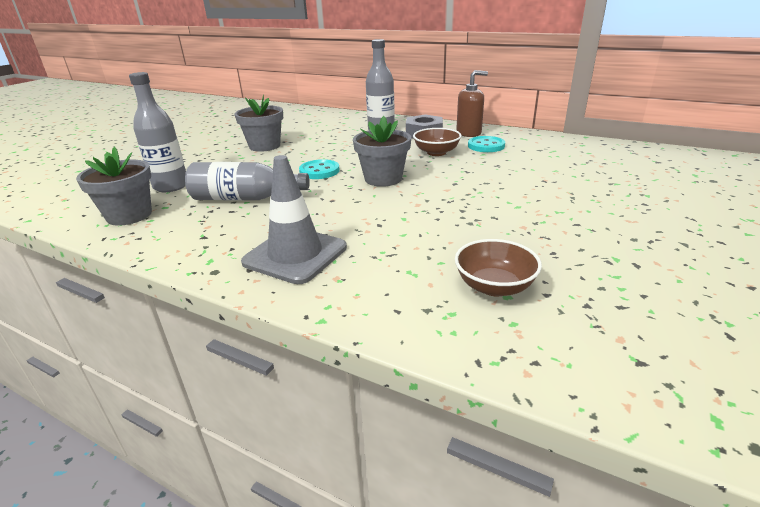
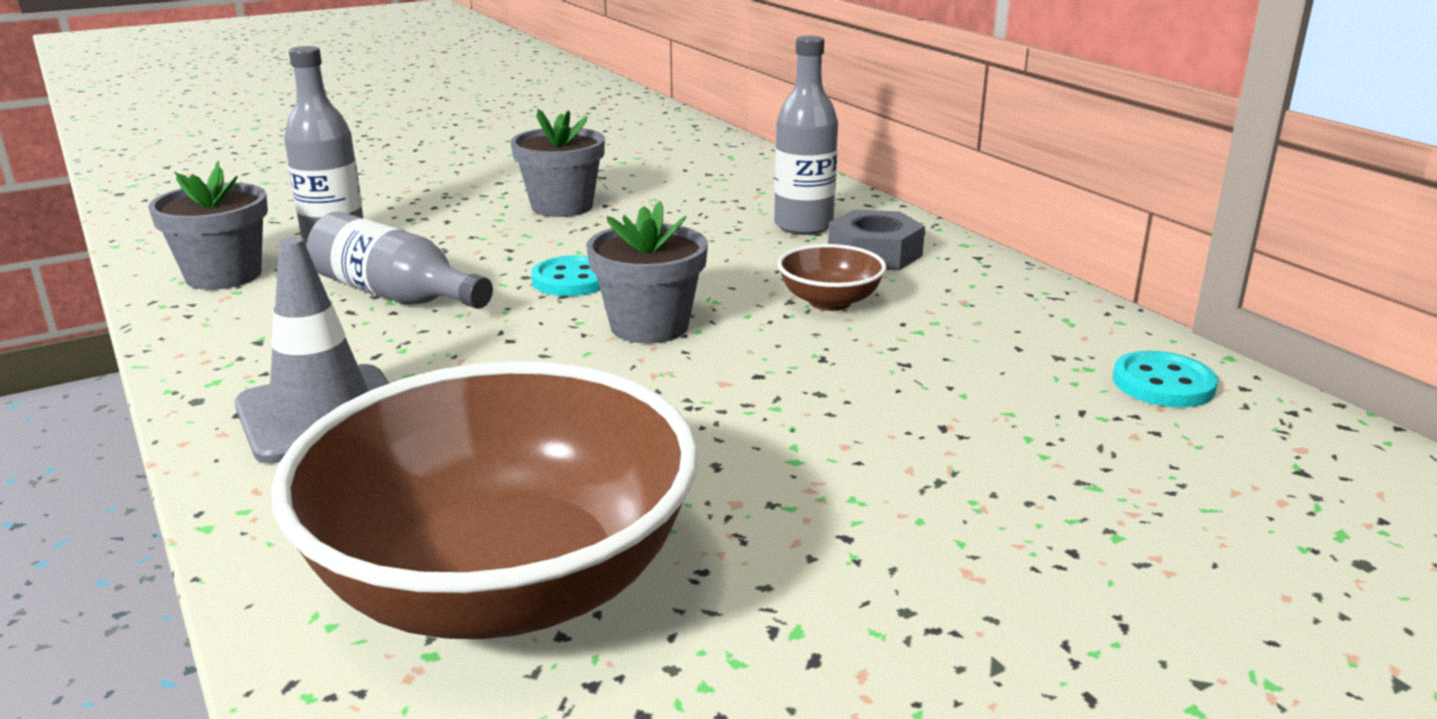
camera: 30 degrees right, 5 degrees down
(469, 133) = (968, 277): brown soap dispenser -> none
(486, 146) = (954, 315): turquoise button -> turquoise button (1163, 383)
(494, 286) = (503, 584): brown bowl -> brown bowl, size x2.37

